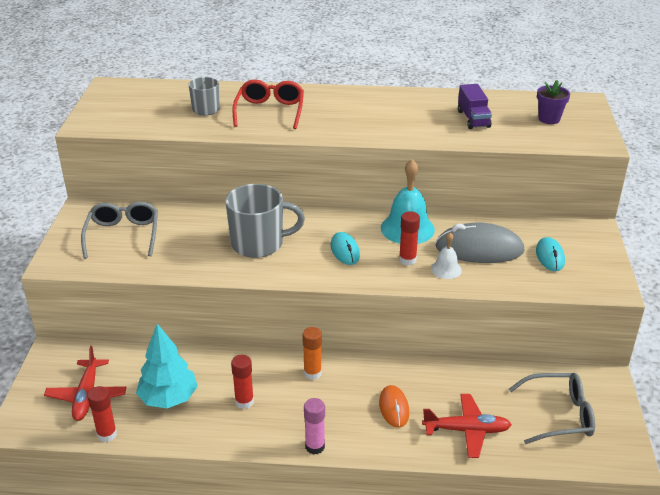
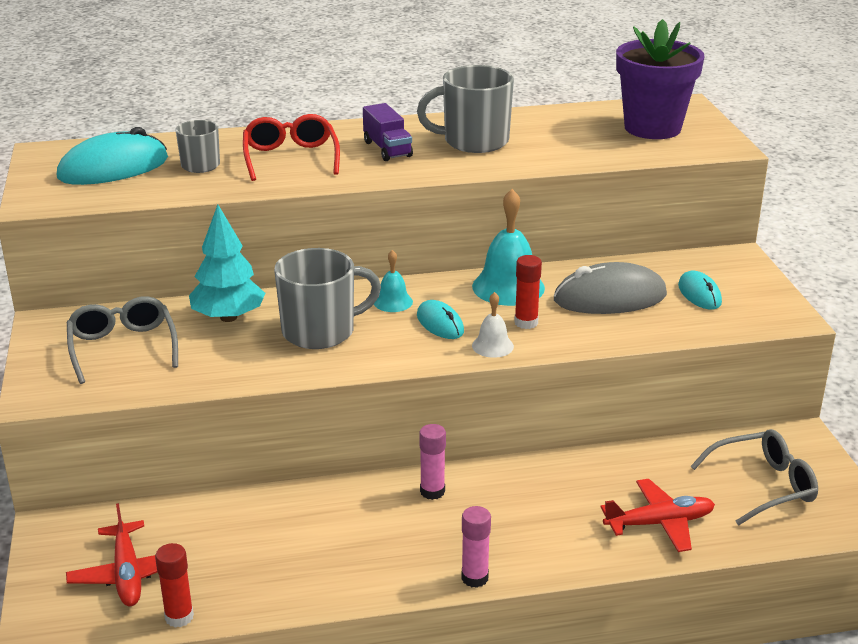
camera: 15 degrees left, 5 degrees down
(147, 104) = (113, 168): none -> turquoise mouse
(168, 398) = (248, 556): turquoise tree -> turquoise tree (228, 317)
(244, 402) = (355, 542): red glue stick -> none
(312, 373) = (432, 491): orange glue stick -> pink glue stick
(319, 228) = (393, 302): none -> turquoise bell
(394, 408) = (557, 514): orange mouse -> none
(407, 114) = (474, 141): none -> grey mug
(446, 269) = (580, 326): white bell -> white bell (492, 346)
(473, 119) = (560, 138): purple truck -> purple truck (387, 149)
(549, 119) = (652, 128): purple flower pot -> purple flower pot, size x2.05

